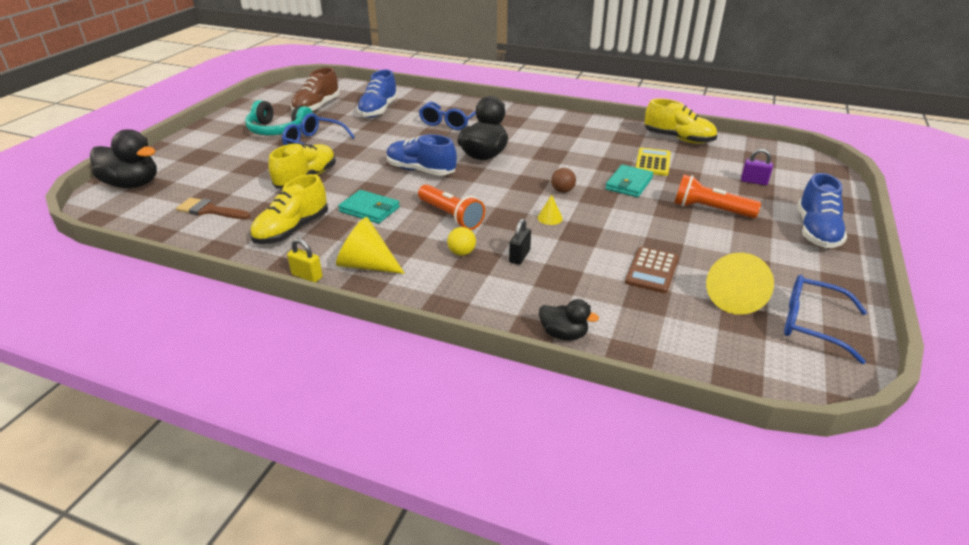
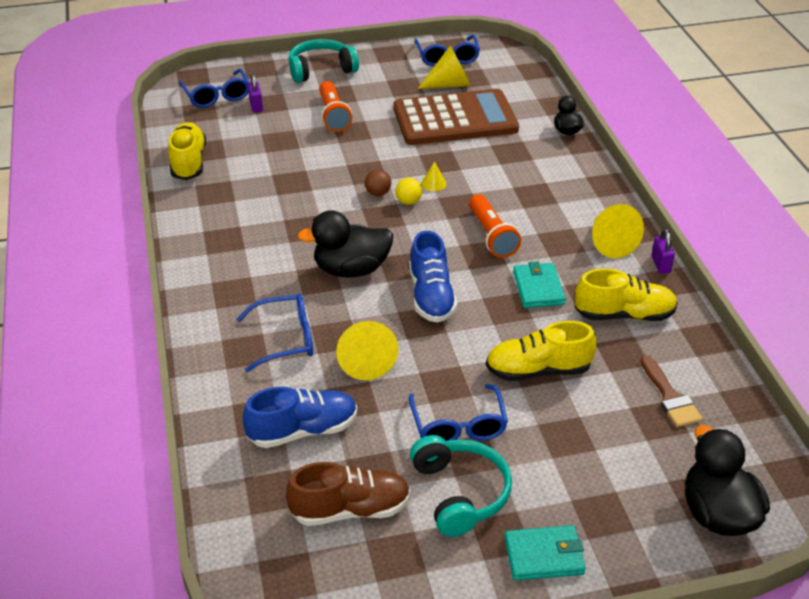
camera: 125 degrees left, 5 degrees up
(307, 276) = (660, 264): yellow padlock -> purple padlock
(399, 136) = (365, 361): none -> yellow cone
(451, 216) = (491, 235): orange flashlight -> orange flashlight turned 150 degrees clockwise
(462, 253) = (536, 205): yellow ball -> yellow ball (408, 202)
(519, 256) = (506, 177): black padlock -> none
(629, 184) = (325, 163): turquoise wallet -> turquoise wallet (544, 556)
(652, 162) = (264, 163): yellow calculator -> none
(652, 270) = (455, 119): brown calculator -> brown calculator, size x2.16
(784, 170) = (217, 96): none -> blue glasses
(816, 231) = (321, 70): blue shoe -> turquoise headphones

